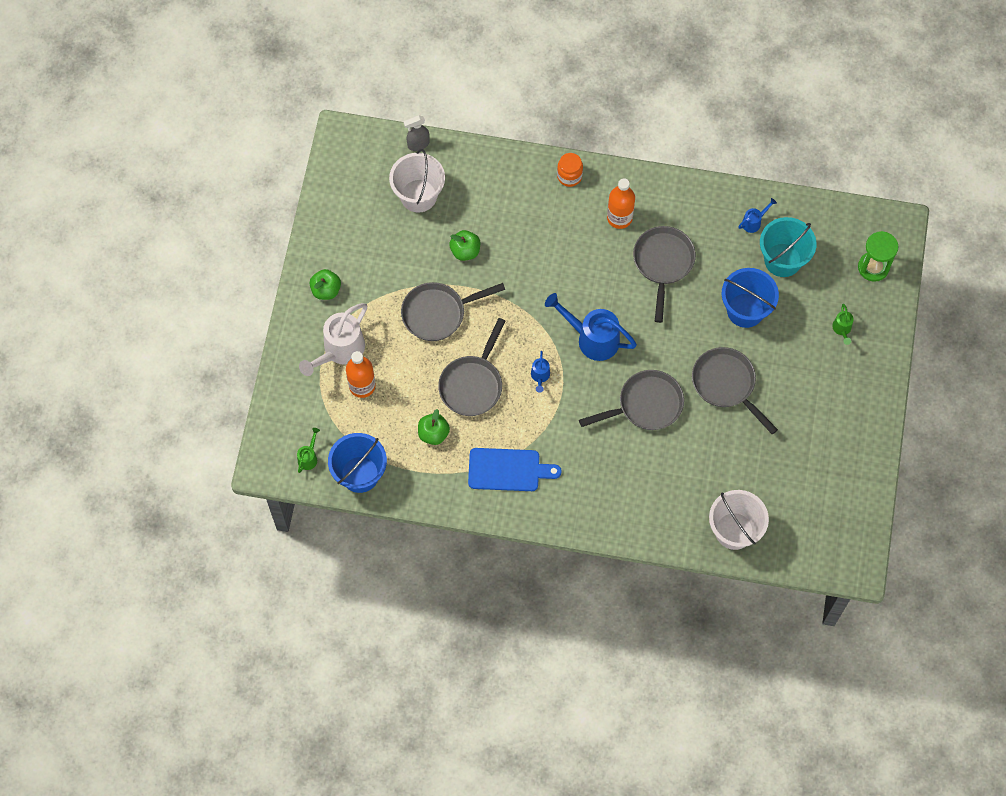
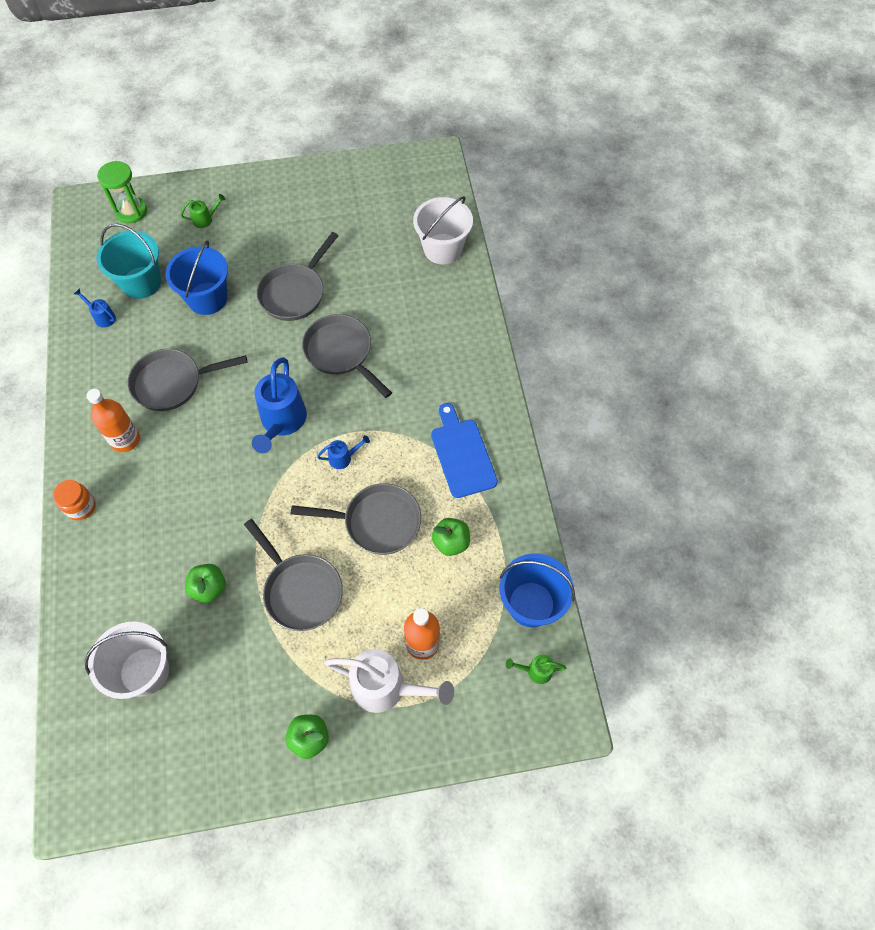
camera: 110 degrees left, 5 degrees down
(418, 144) = (68, 700): grey spray bottle -> none

